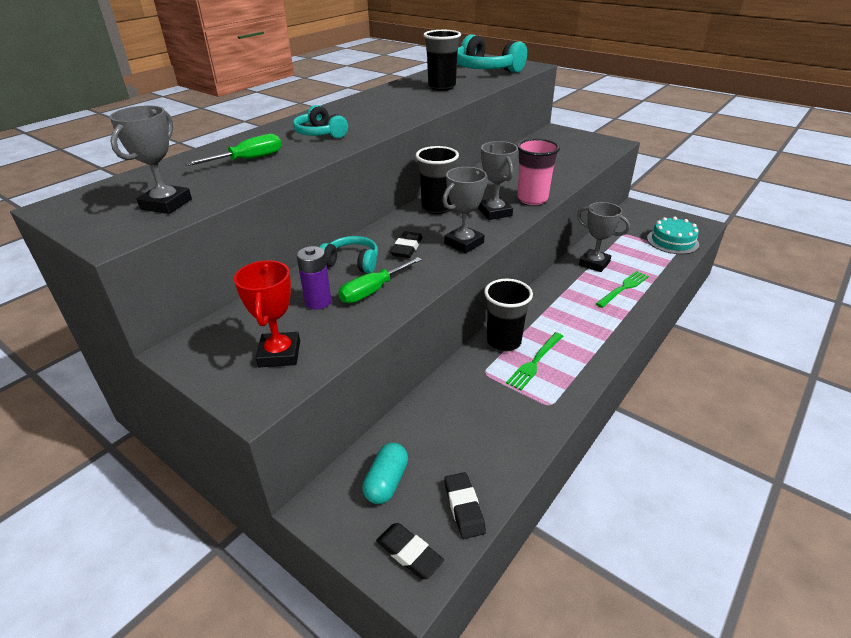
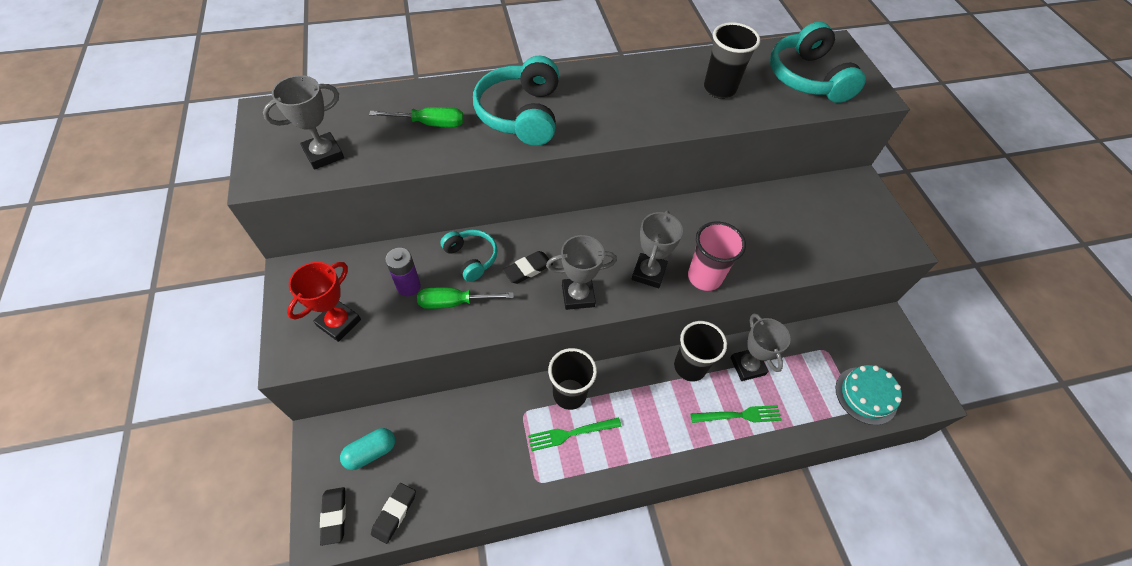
camera: 35 degrees right, 20 degrees up
(320, 133) = (521, 114): turquoise headphones -> turquoise headphones, size x1.73
(437, 208) = (606, 232): black cup -> black cup (689, 367)

